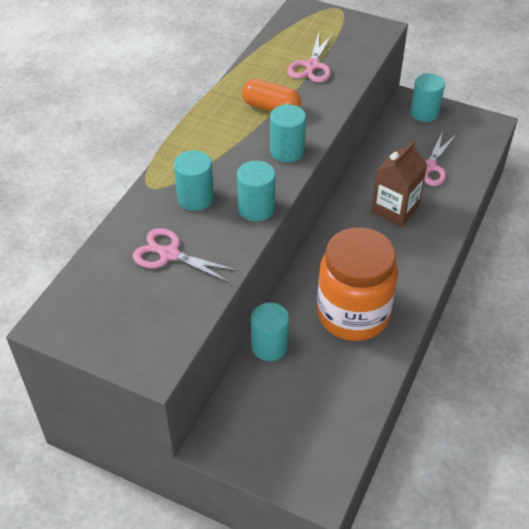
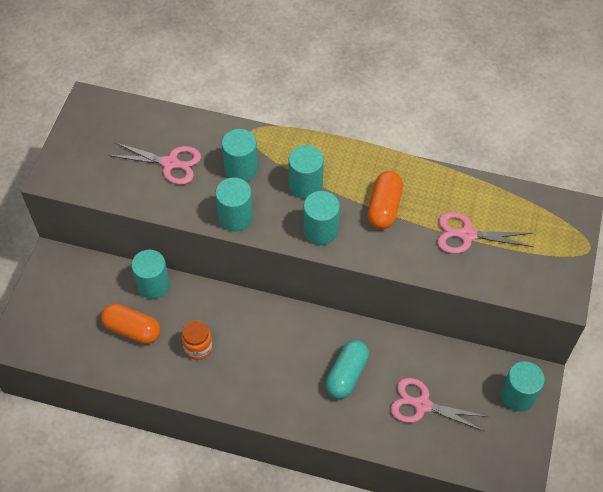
camera: 80 degrees right, 10 degrees up
(169, 254) = (170, 163): pink scissors -> pink scissors turned 90 degrees clockwise
(230, 154) = (305, 185): none -> turquoise cylinder
(322, 370) = (132, 329): none -> orange capsule
(353, 314) = (198, 348): orange jar -> orange jar, size x0.41
(395, 209) = (346, 374): brown carton -> turquoise capsule

